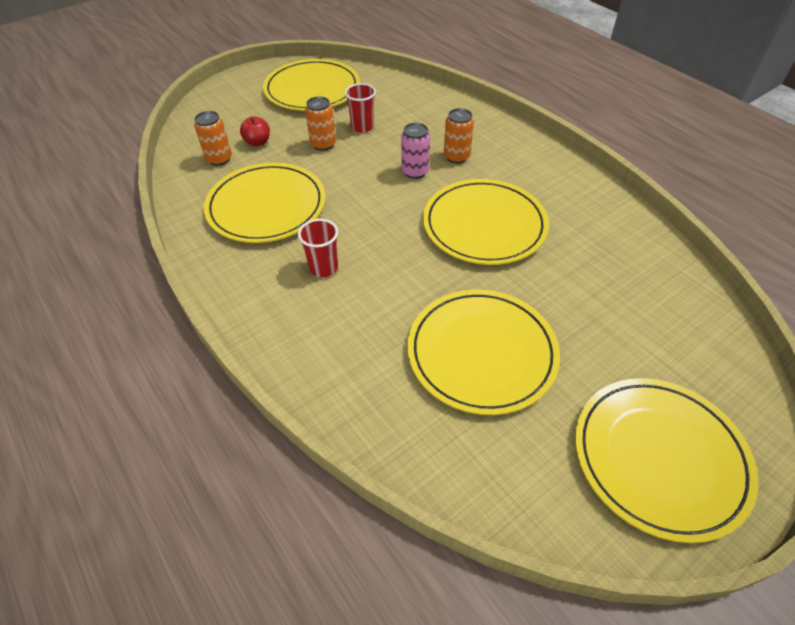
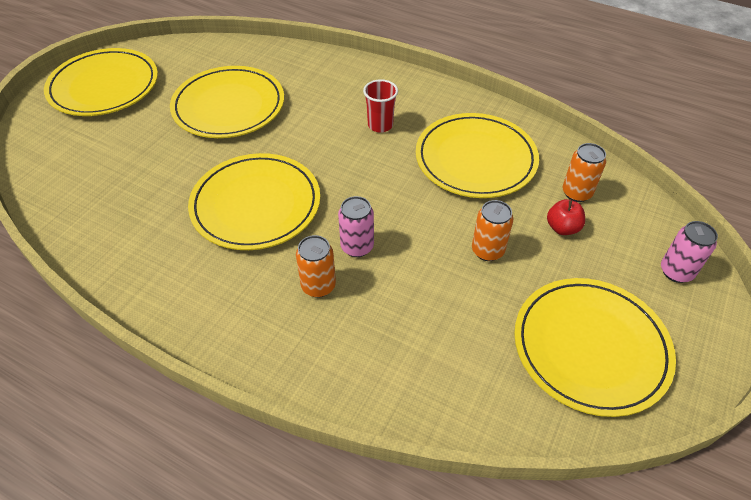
camera: 155 degrees right, 0 degrees up
(219, 104) = (676, 271): none -> pink can
(362, 127) = (463, 296): red cup -> none

